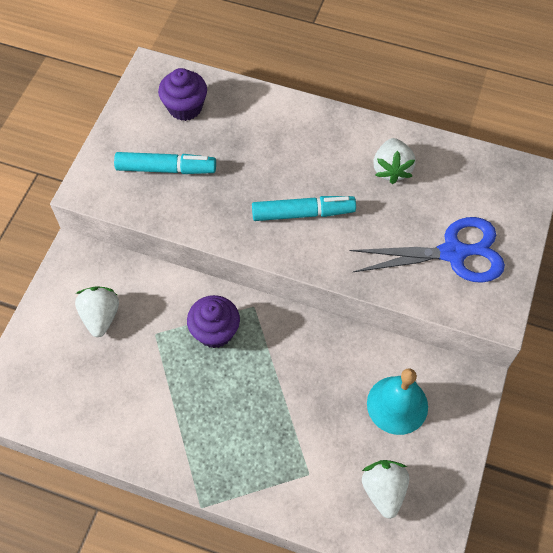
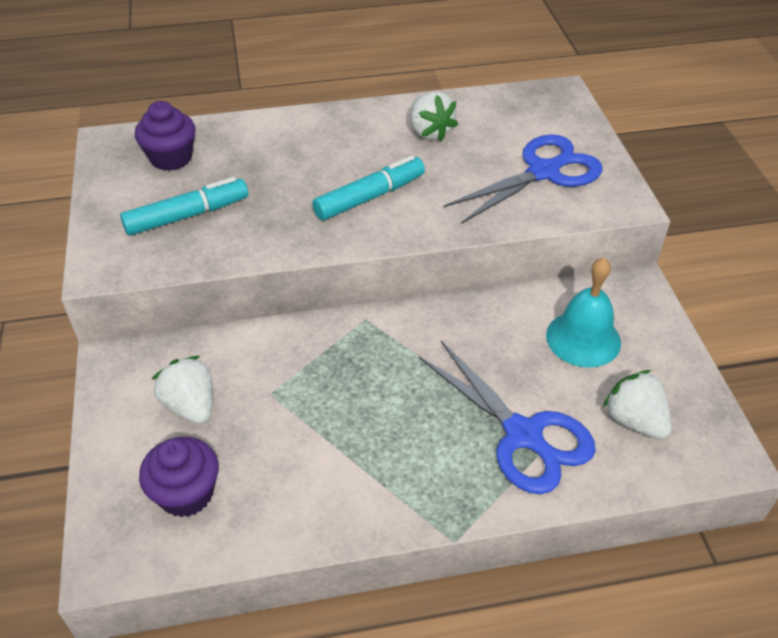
camera: 30 degrees left, 15 degrees down
(215, 331) = (340, 360): purple cupcake -> purple cupcake (186, 494)
(298, 457) = (523, 435): none -> blue scissors

